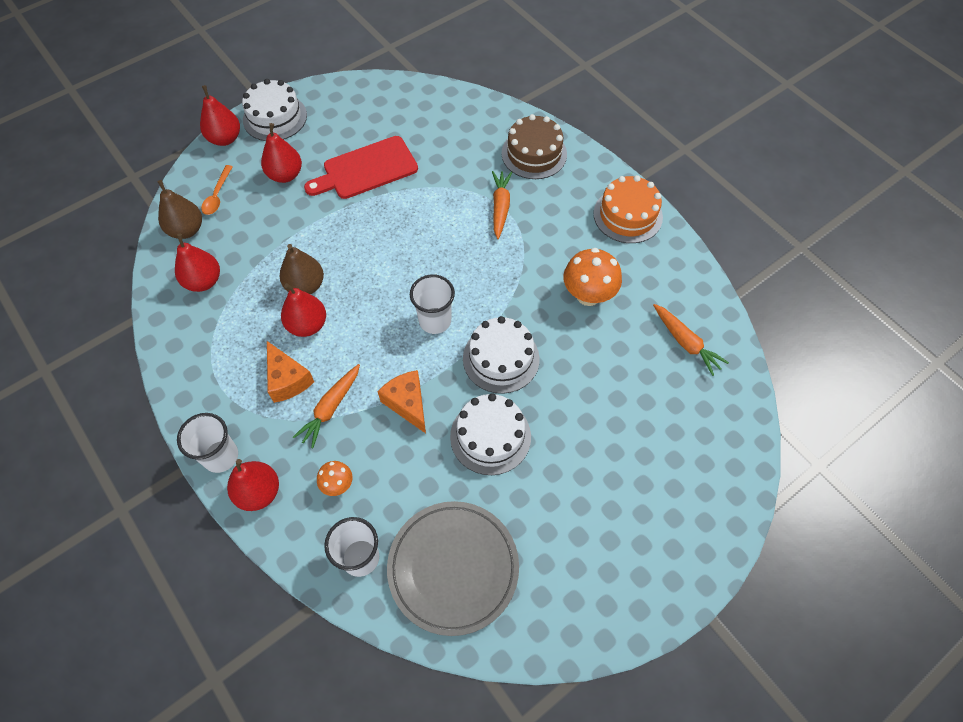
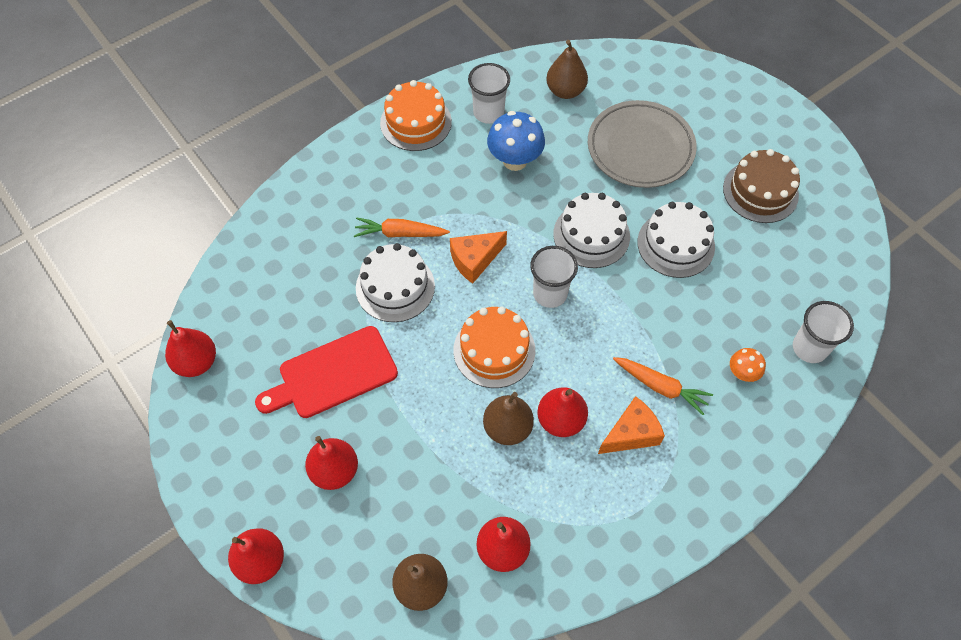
camera: 90 degrees left, 0 degrees up
(217, 195) = (364, 555): orange spoon -> none
(221, 456) = (728, 491): white cup -> white cup (488, 113)
(259, 492) = (761, 446): red pear -> red pear (196, 362)
(275, 117) = (228, 497): white cake -> white cake (395, 287)
(366, 169) = (333, 374): red cutting board -> red cutting board turned 90 degrees clockwise
(379, 277) = (494, 350): none -> orange cake
(407, 403) = (648, 315): orange cheese -> orange cheese (474, 260)
(453, 568) = (804, 273): grey plate -> grey plate (640, 148)
(534, 154) = (324, 200): brown cake -> brown cake (760, 191)
(588, 295) = (515, 160): orange mushroom -> blue mushroom
(686, 343) = (565, 91): orange carrot -> brown pear

